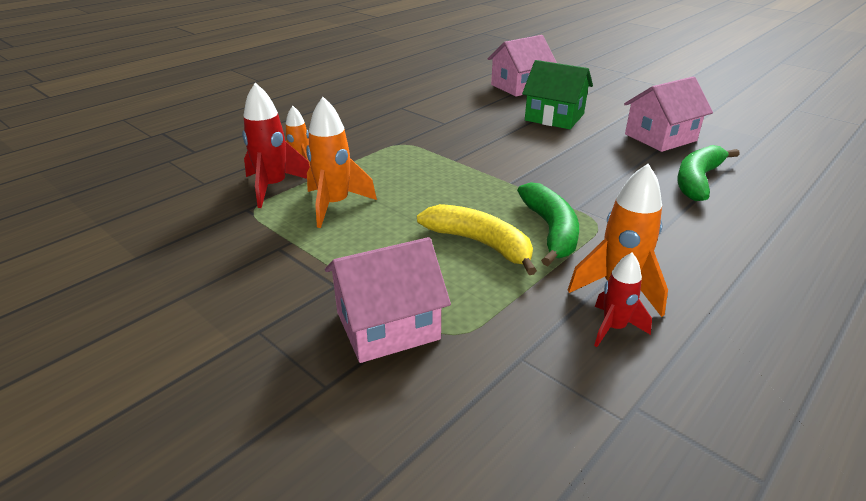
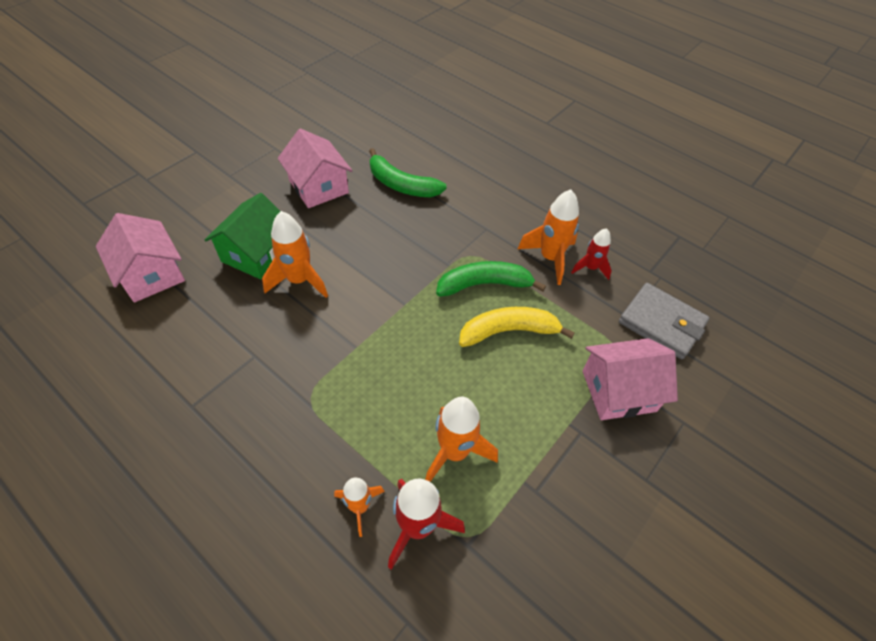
camera: 95 degrees left, 20 degrees up
(387, 325) = (618, 391): pink house -> pink house turned 75 degrees counterclockwise
(480, 244) = (508, 331): yellow banana -> yellow banana turned 45 degrees clockwise
(511, 397) = (661, 323): none -> grey wallet
(528, 134) = (299, 280): none -> orange rocket

